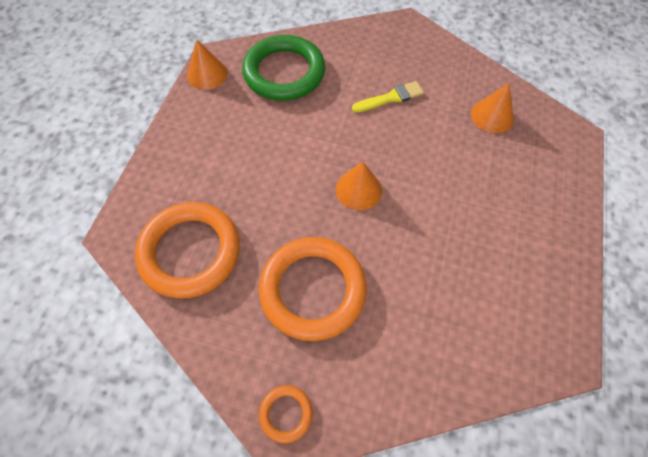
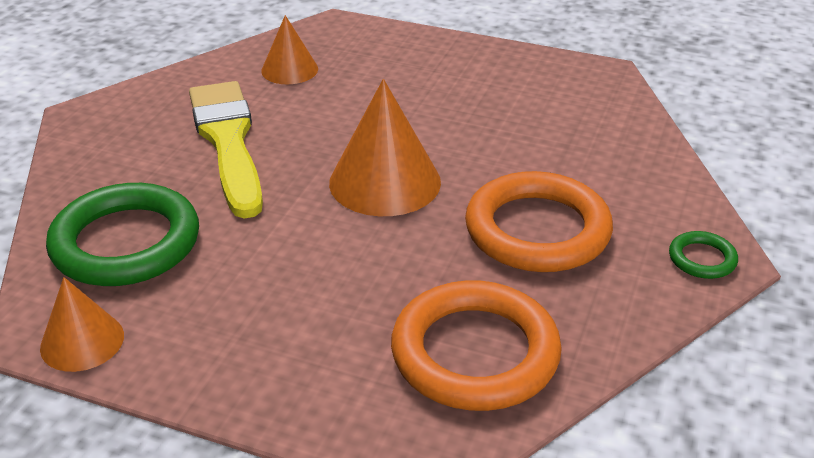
camera: 85 degrees left, 25 degrees down
(286, 413) = (702, 259): orange ring -> green ring
(358, 189) = (385, 182): orange cone -> orange cone, size x1.67
(391, 98) = (228, 141): yellow brush -> yellow brush, size x2.00

